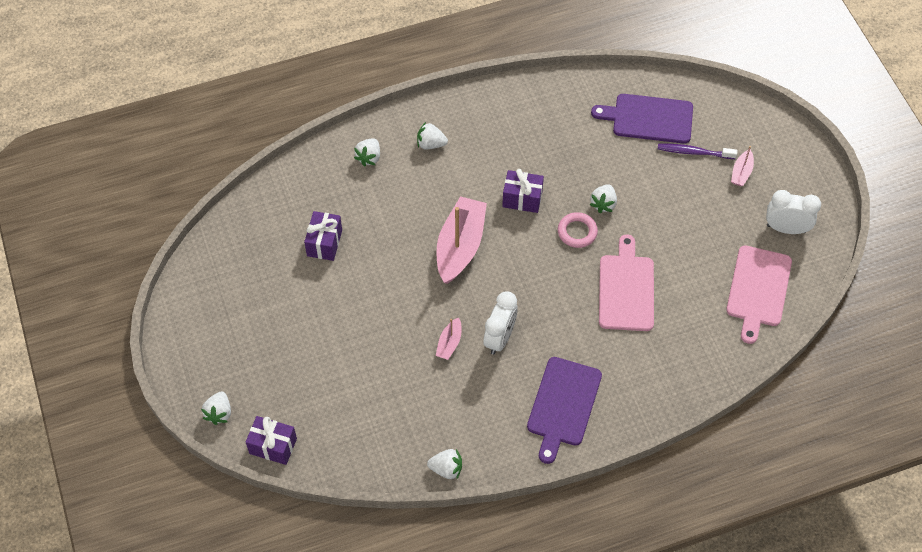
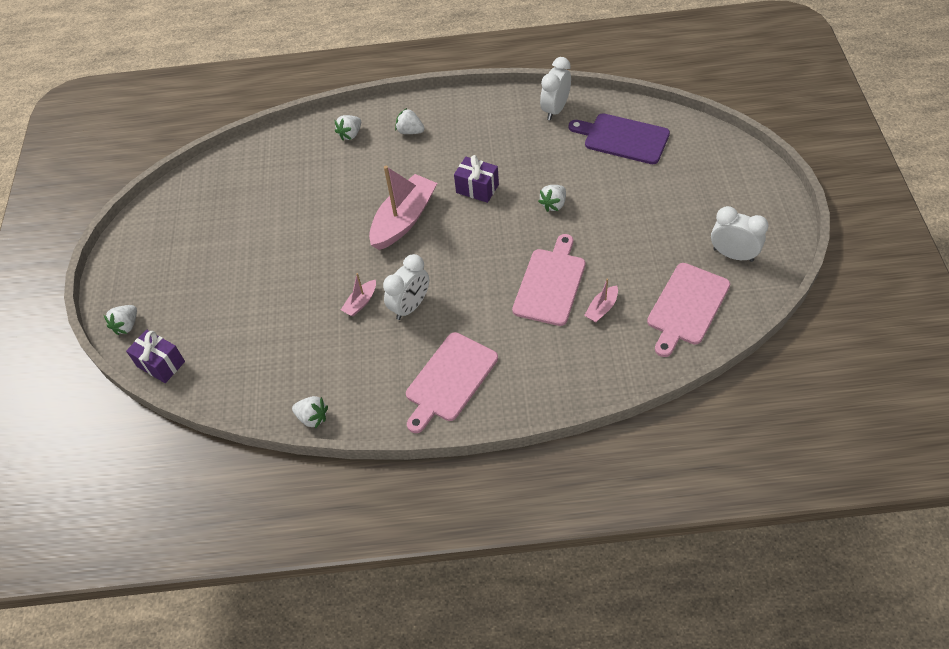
camera: 20 degrees right, 5 degrees down
(324, 243) = (282, 198): purple gift -> none
(563, 405) = (449, 379): purple cutting board -> pink cutting board
(572, 95) = (555, 109): none -> white clock
(577, 232) = (519, 225): pink ring -> none
(694, 152) = (658, 173): purple toothbrush -> none
(741, 172) = (701, 197): pink boat -> pink boat (602, 308)

